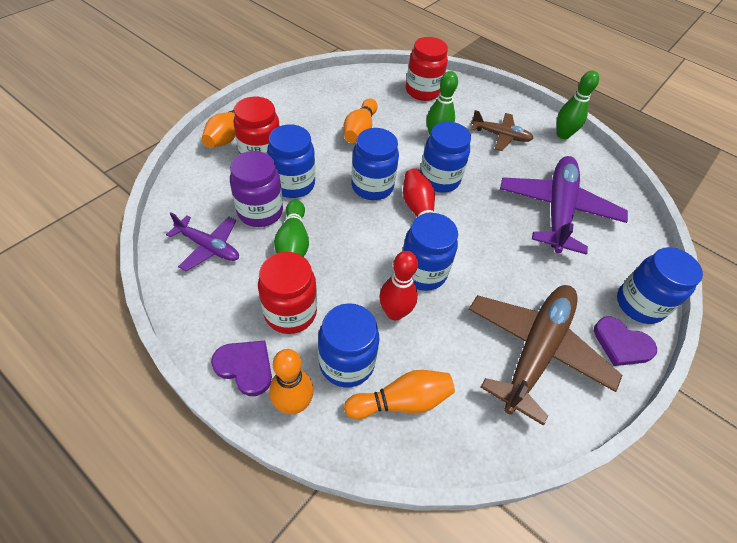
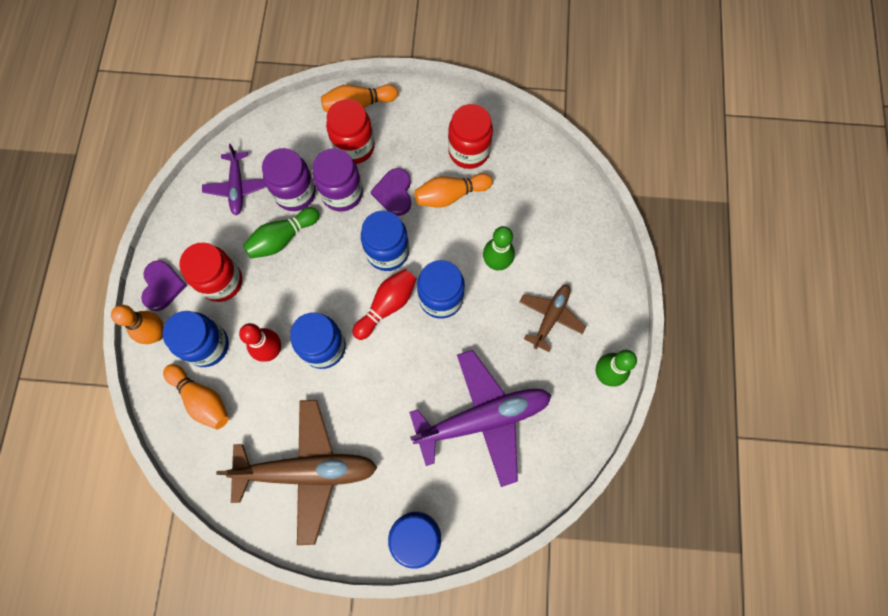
camera: 60 degrees right, 20 degrees up
(293, 184) = (342, 193): blue jar -> purple jar
(422, 91) = (558, 209): red jar -> red jar (469, 151)
(501, 136) = (550, 317): brown plane -> brown plane turned 135 degrees counterclockwise
(621, 344) = (361, 536): purple heart -> purple heart (394, 193)

